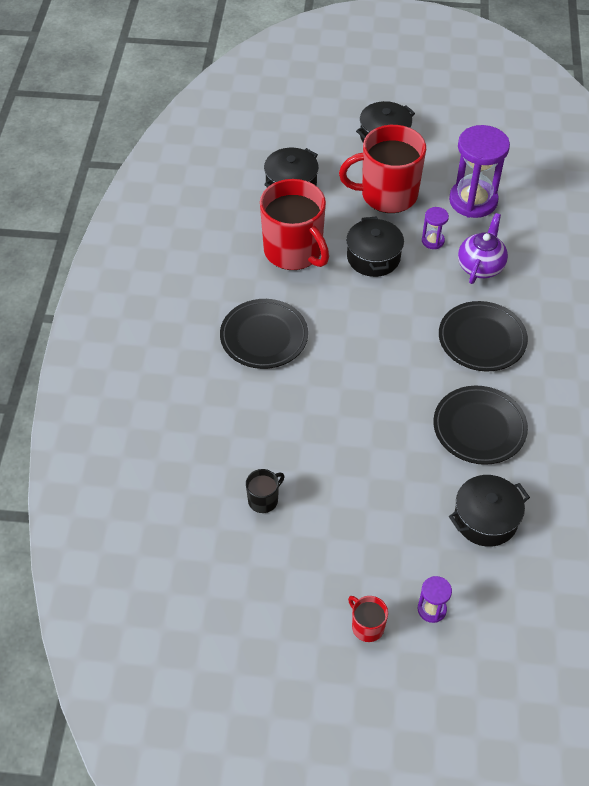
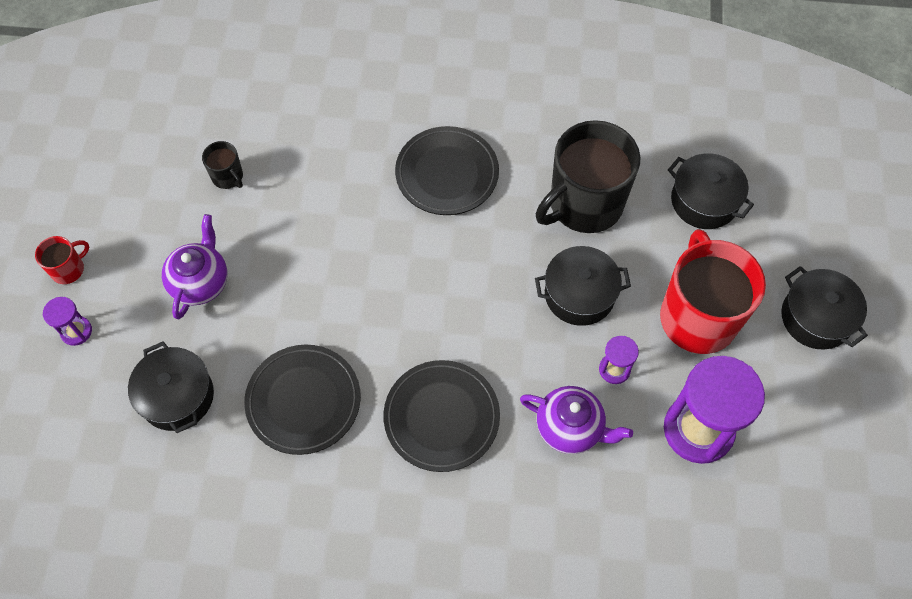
camera: 90 degrees right, 10 degrees up
(294, 251) = (584, 204): red mug -> black mug
(375, 512) = (200, 282): none -> purple teapot

